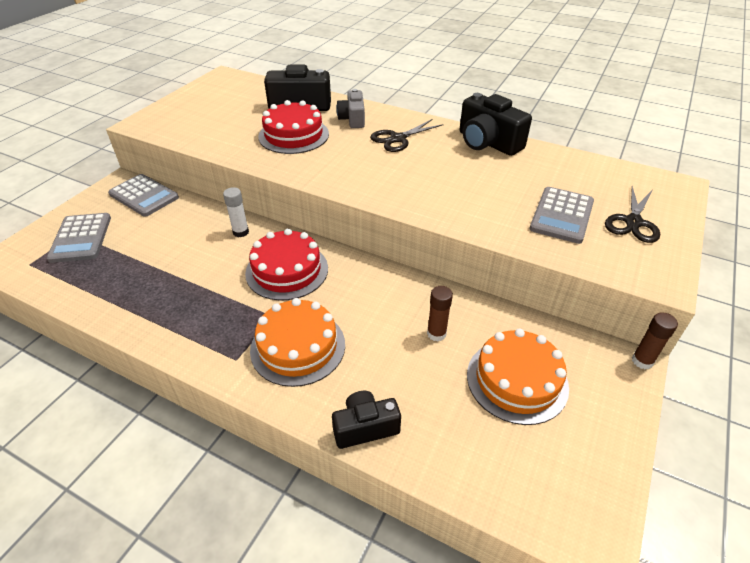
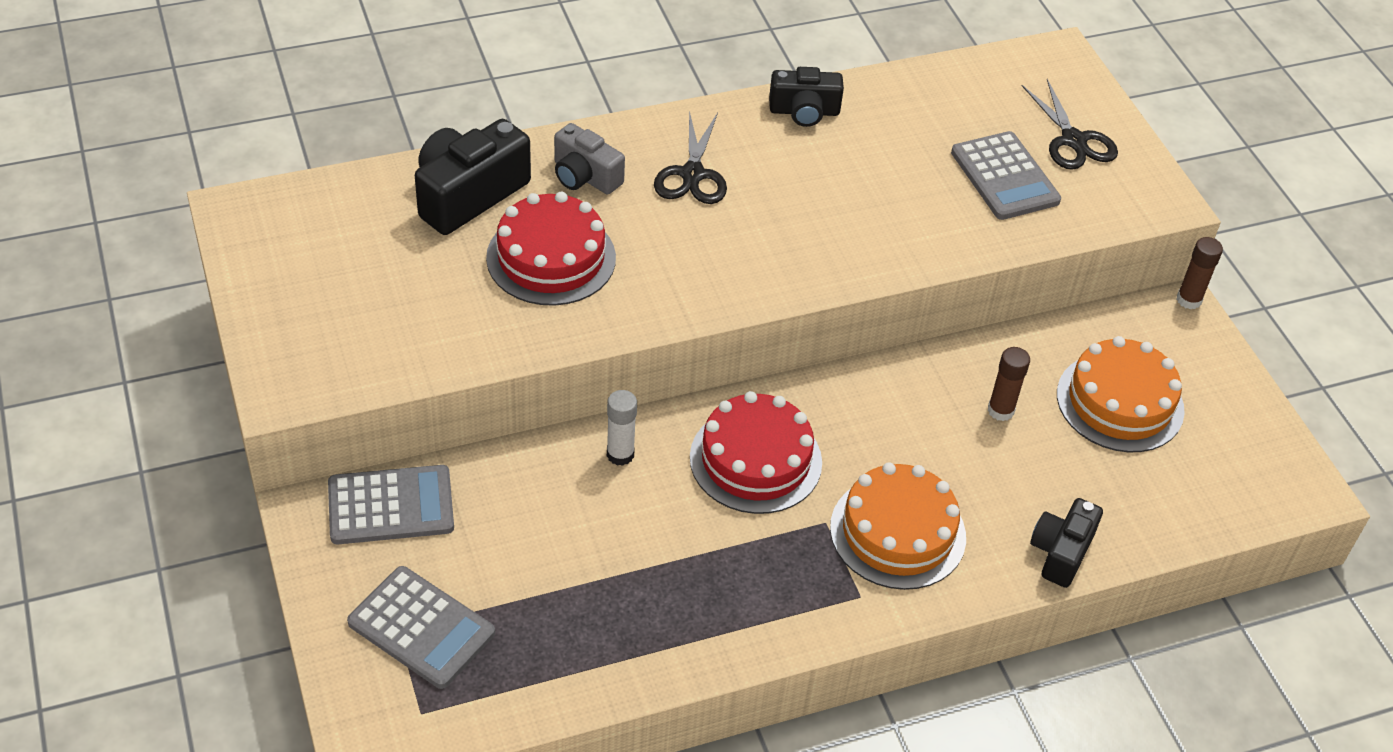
camera: 50 degrees left, 5 degrees up
(487, 143) = (804, 111): black camera -> black camera, size x0.63

